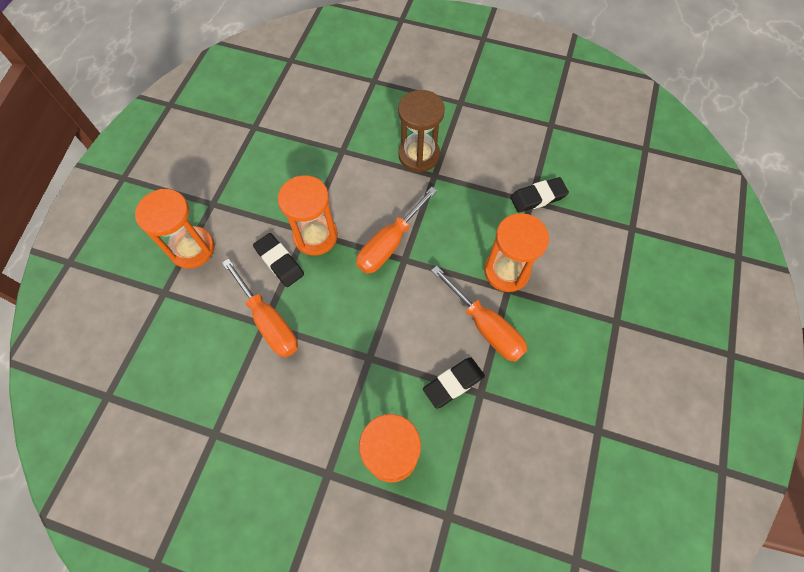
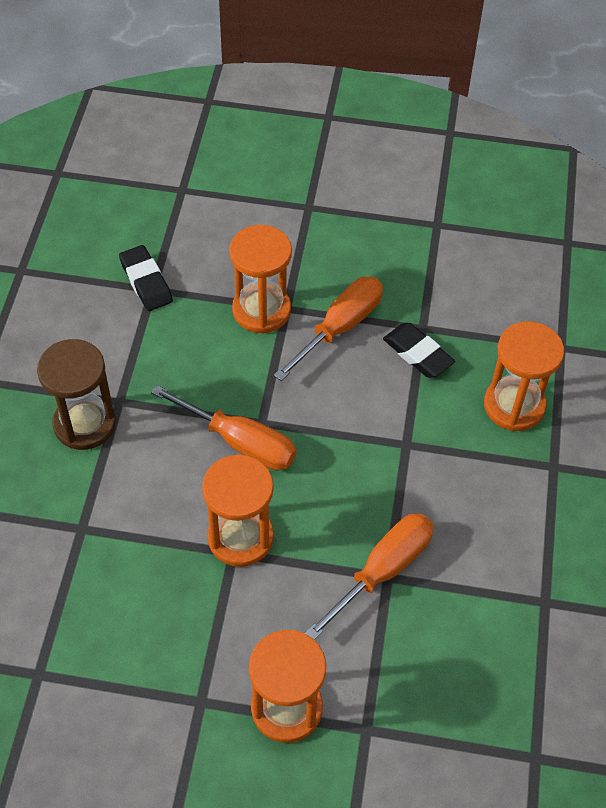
camera: 100 degrees left, 10 degrees down
(279, 262) = (289, 577): black eraser -> none

